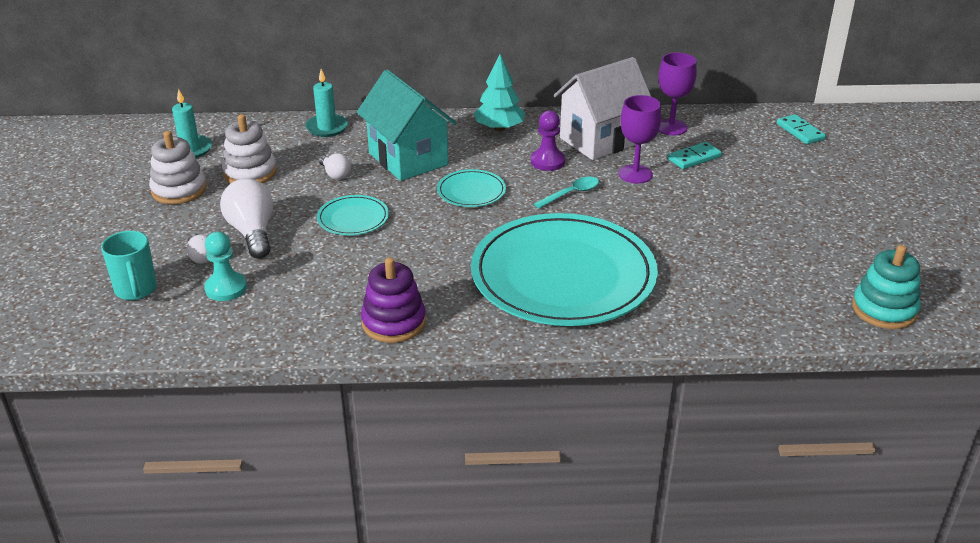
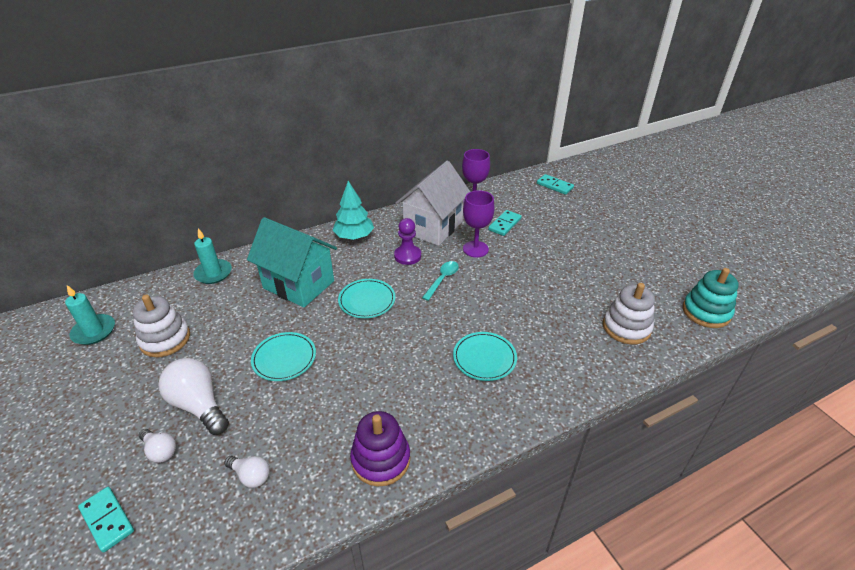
camera: 25 degrees left, 5 degrees up
(136, 290) = (107, 520): turquoise mug -> turquoise domino
(179, 190) = (102, 380): white stacking toy -> white stacking toy (626, 327)
(226, 288) = (203, 480): turquoise pawn -> none
(335, 174) = (245, 317): white light bulb -> white light bulb (251, 476)
(563, 275) = (484, 358): turquoise plate -> turquoise plate, size x0.42

